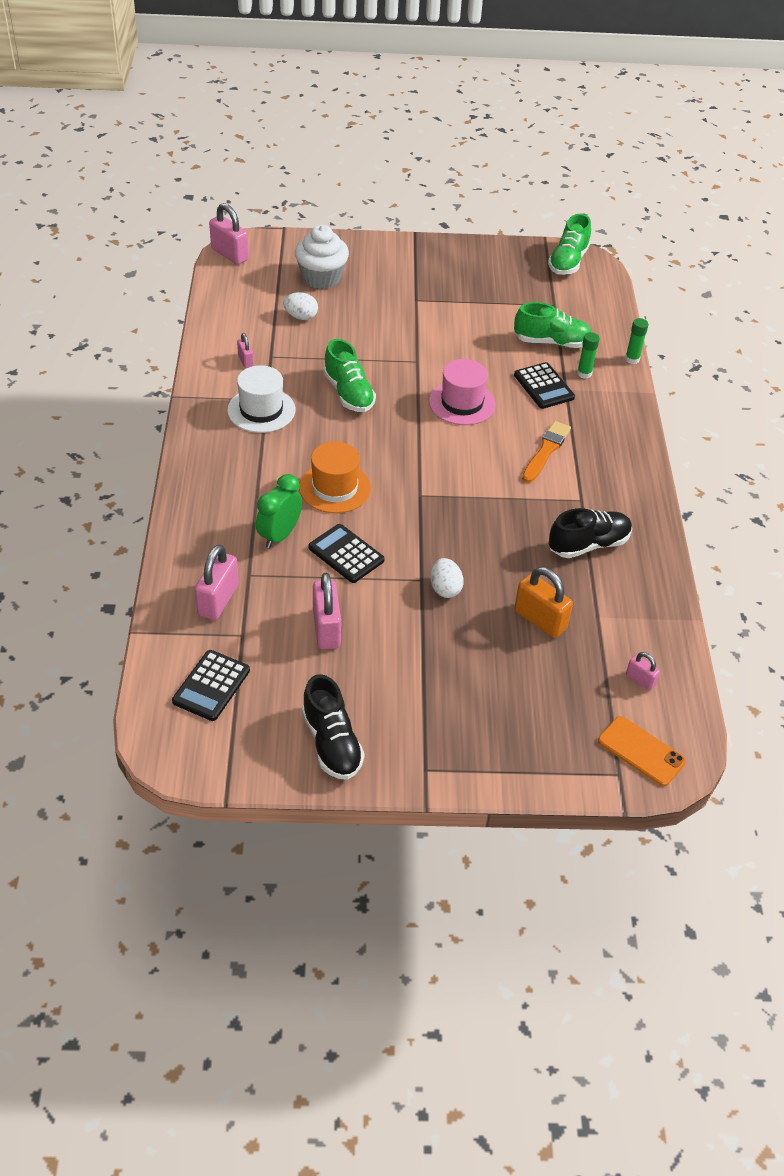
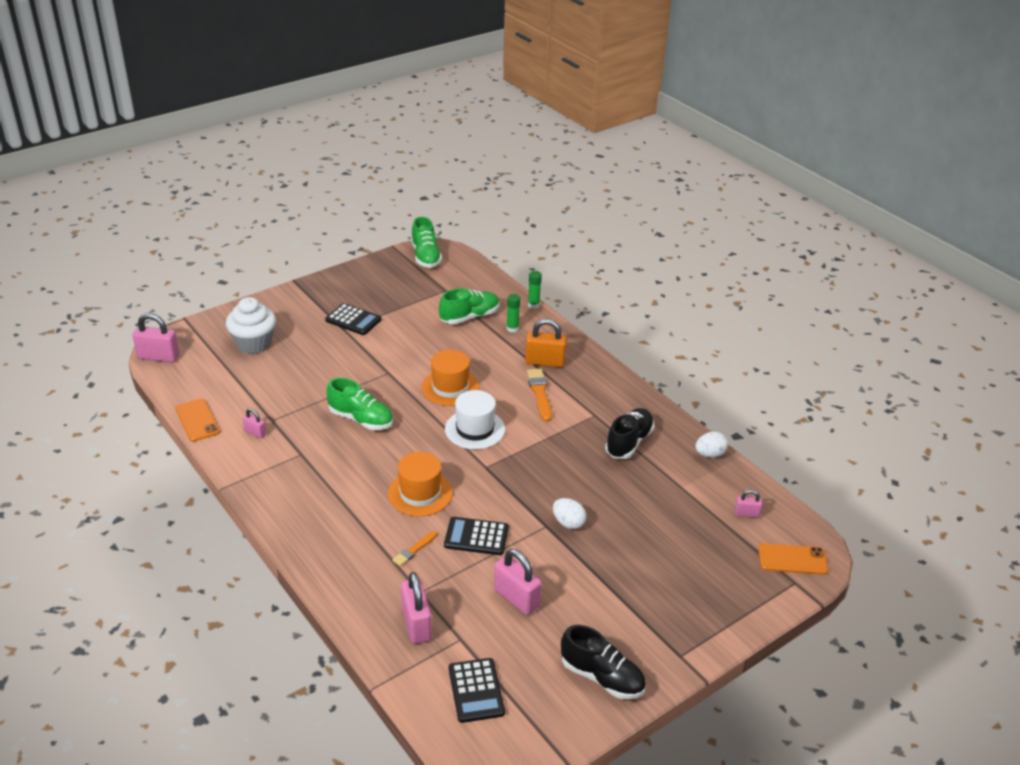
camera: 35 degrees left, 10 degrees down
(209, 326) = (197, 420): none -> orange phone
(261, 410) = (305, 464): white hat -> white hat (475, 429)
(279, 535) = (414, 550): green clock -> orange brush
(301, 317) = (266, 379): white egg -> white egg (710, 454)
(462, 403) = (450, 387): pink hat -> orange hat
(540, 620) = (649, 509): orange padlock -> orange padlock (545, 362)
(543, 386) = (494, 350): black calculator -> black calculator (353, 320)

